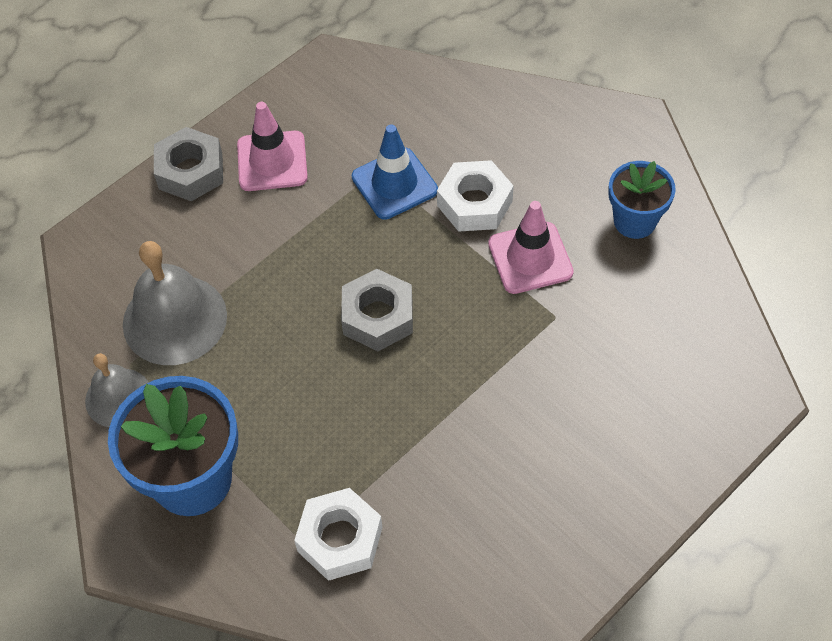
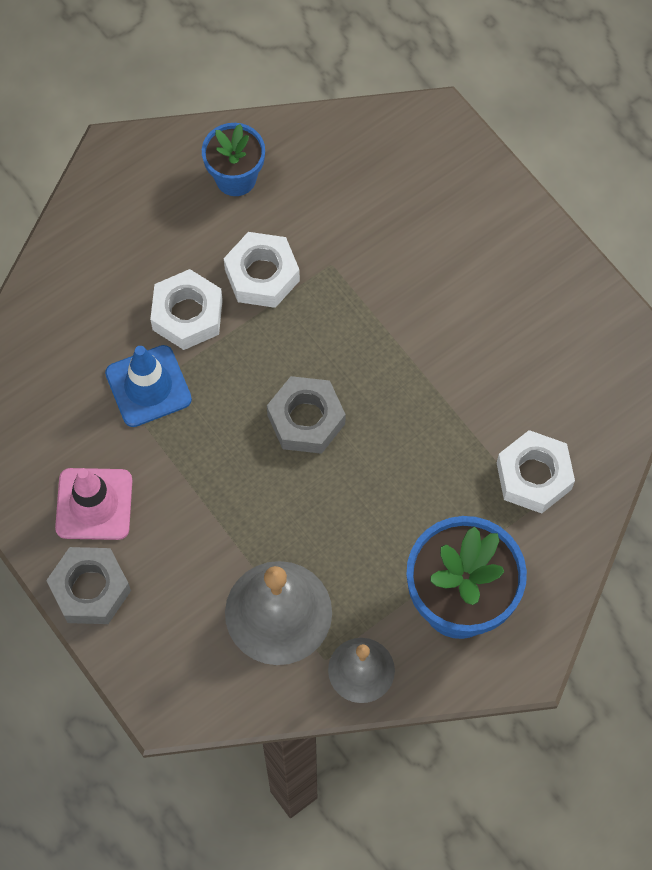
camera: 85 degrees left, 10 degrees up
(530, 258) = (262, 275): pink traffic cone -> white nut

